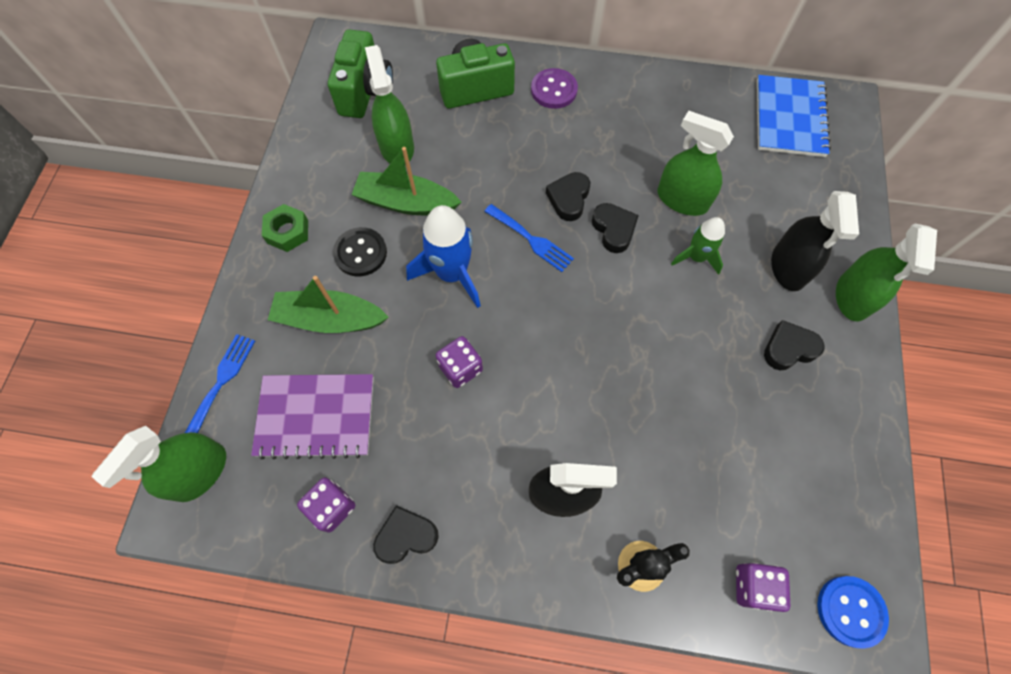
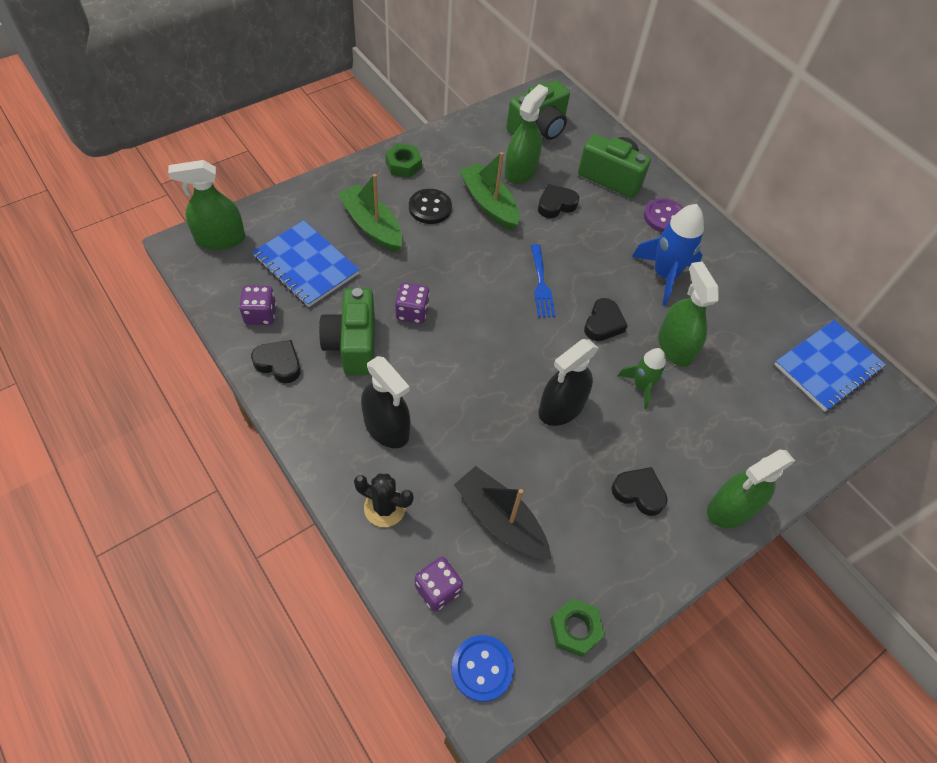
camera: 40 degrees right, 10 degrees down
(221, 381) = (281, 207): blue fork -> none
(316, 416) = (306, 265): purple notebook -> blue notebook
(447, 450) = (352, 345): none -> green camera
(452, 274) = (469, 261): blue rocket -> blue rocket (664, 275)
(568, 199) = (595, 283): black heart -> black heart (556, 205)
(729, 477) = (500, 520): none -> black boat
(788, 267) = (703, 449): black spray bottle -> black spray bottle (561, 408)
(868, 505) = (575, 629): none -> green nut

